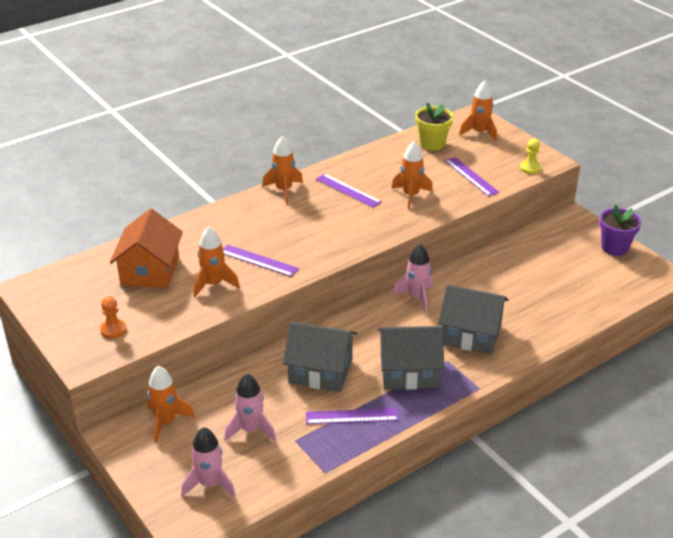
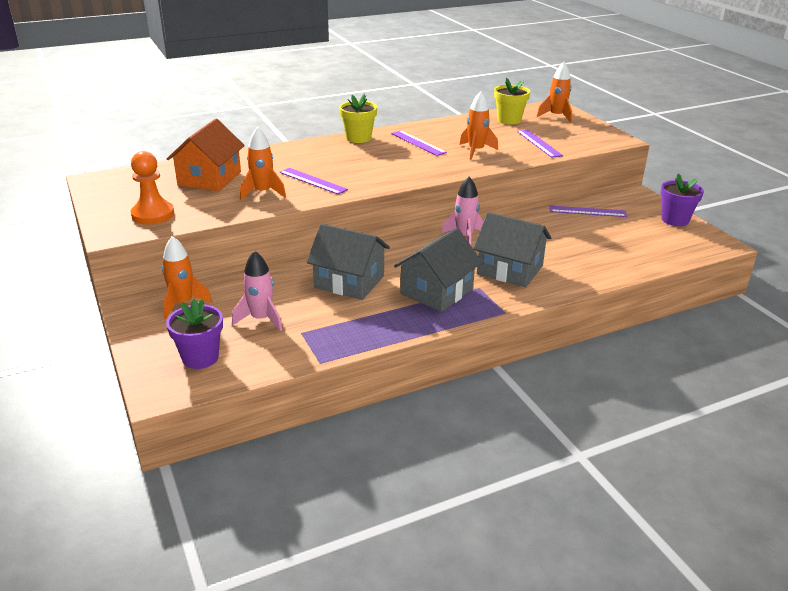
camera: 10 degrees right, 5 degrees down
(113, 330) = (153, 214): orange pawn -> orange pawn, size x1.66
(210, 484) = (200, 357): pink rocket -> purple flower pot
(284, 190) = (358, 138): orange rocket -> yellow flower pot
(352, 416) = (366, 320): purple ruler -> purple ruler (587, 211)
(409, 371) = (437, 291): grey house -> grey house turned 60 degrees counterclockwise
(530, 168) = (599, 142): yellow pawn -> none

